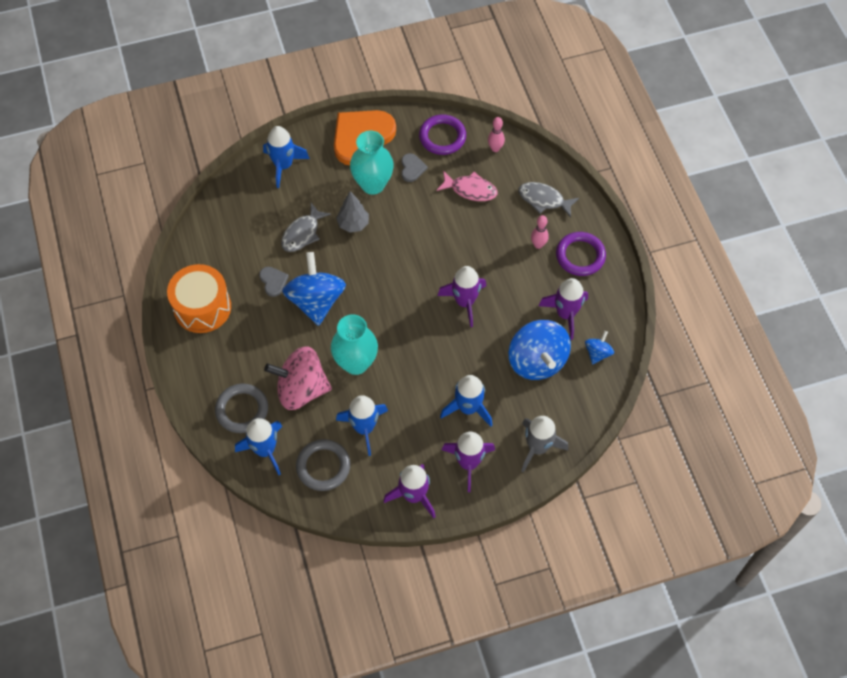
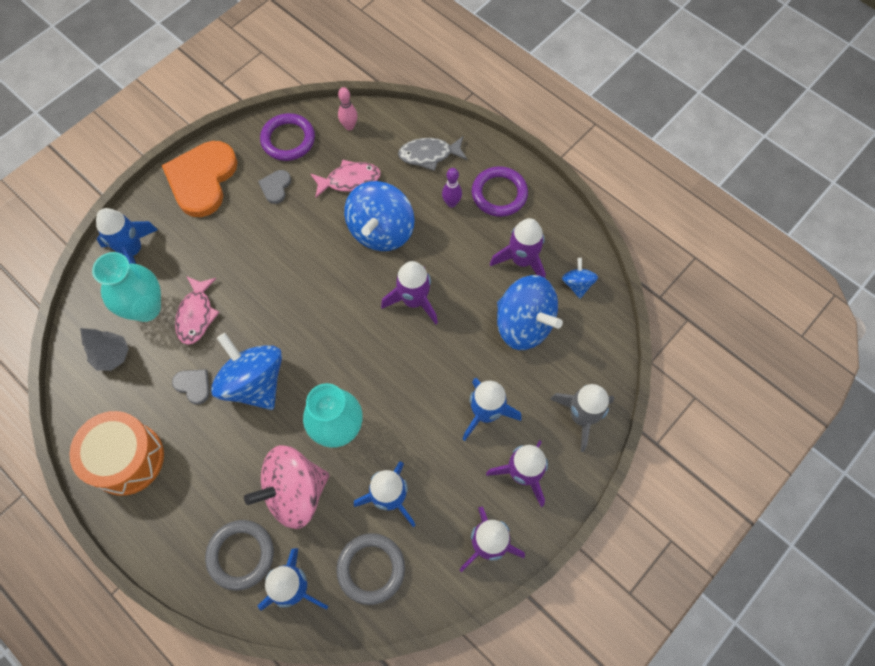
camera: 30 degrees left, 5 degrees up
(302, 233) = (196, 315): grey fish -> pink fish
(353, 224) = (247, 277): grey tree -> grey tree (113, 356)
(373, 184) = (243, 224): turquoise vase -> turquoise vase (146, 308)
(412, 168) = (275, 187): grey heart -> grey heart turned 135 degrees counterclockwise
(471, 239) = (381, 231): none -> blue spinning top
(538, 245) = (451, 203): pink bowling pin -> purple bowling pin

